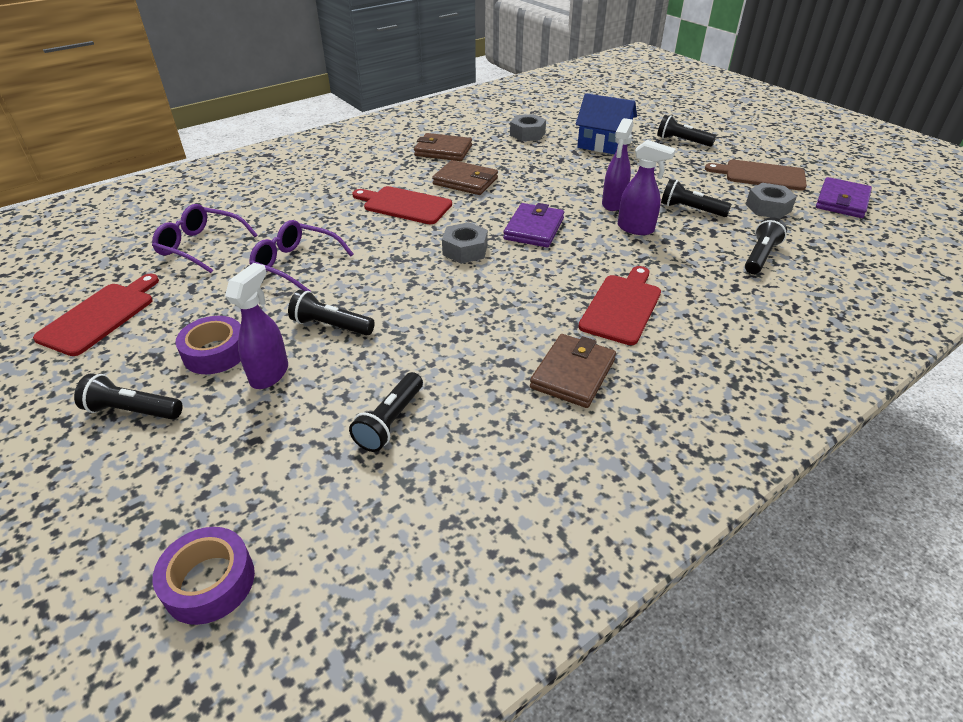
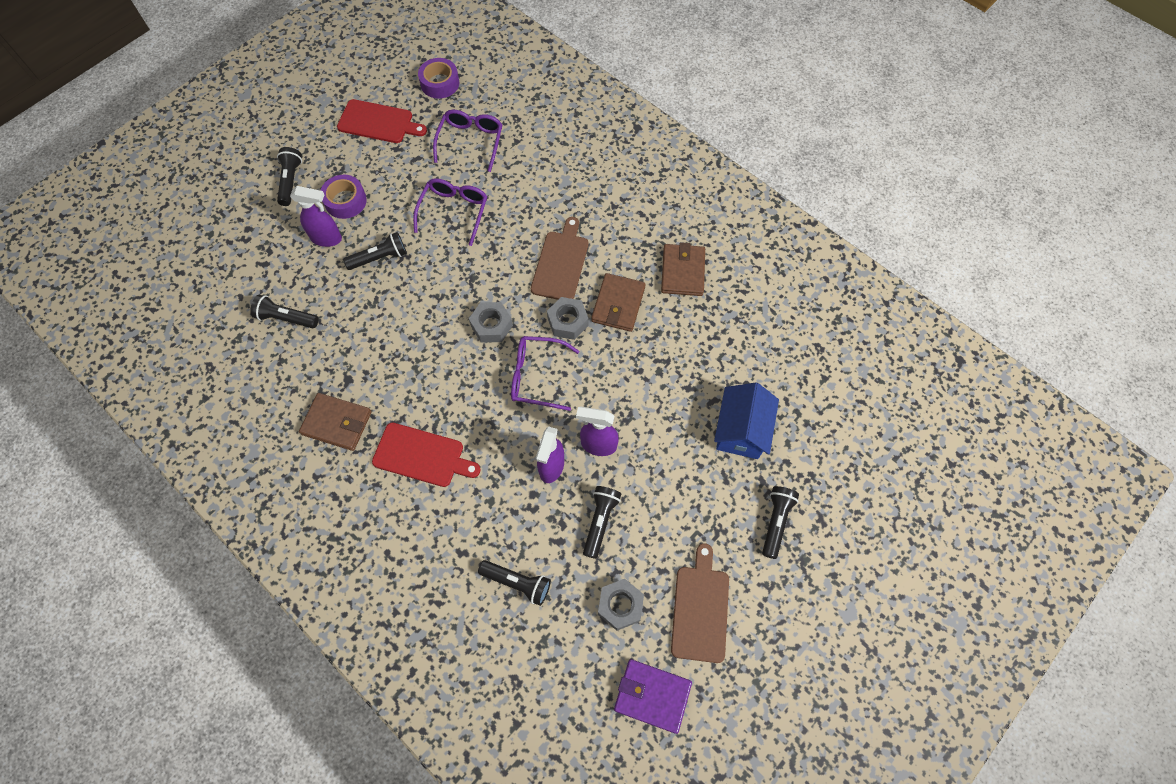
camera: 80 degrees right, 25 degrees up
(209, 582) = (175, 266): purple tape -> purple tape (440, 83)
(331, 326) = (379, 258): black flashlight -> black flashlight turned 60 degrees clockwise
(404, 205) = (561, 263): red cutting board -> brown cutting board
(527, 134) = (748, 347): grey nut -> grey nut (568, 322)
(534, 229) = (536, 376): purple wallet -> purple glasses

